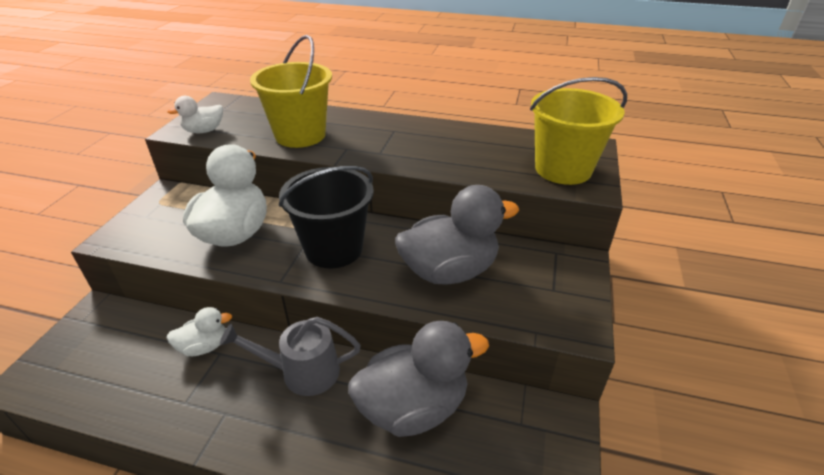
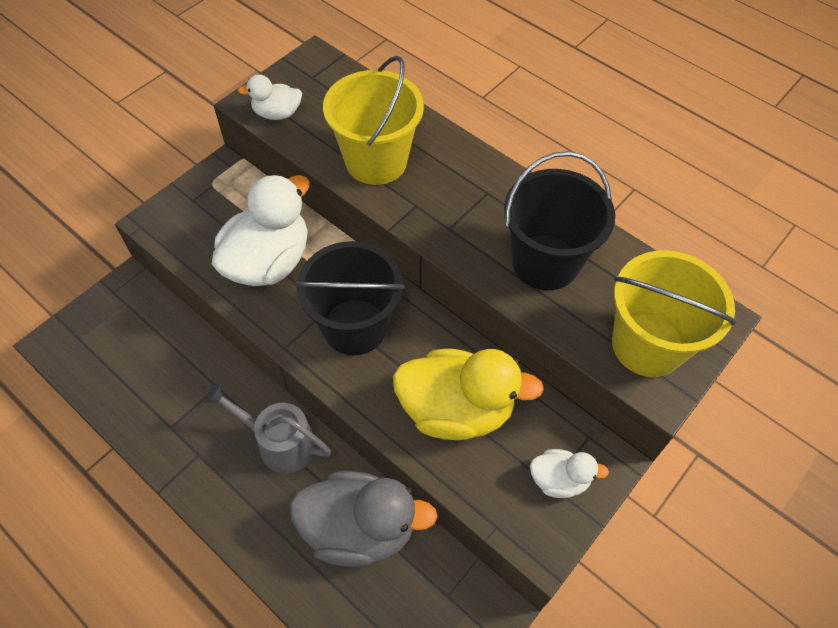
camera: 25 degrees right, 20 degrees up
(204, 346) = (206, 372): white duck -> white duck (559, 480)
(449, 271) = (456, 410): grey duck -> yellow duck
(461, 151) = (545, 262): none -> black bucket

